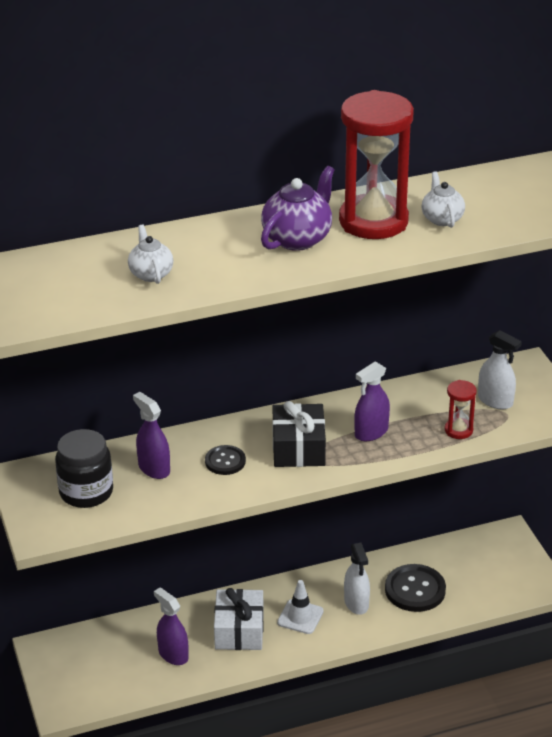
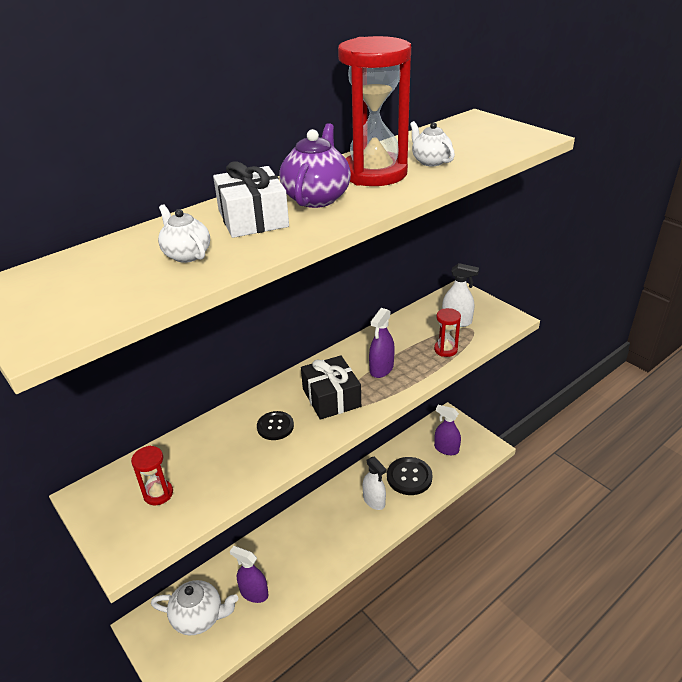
camera: 20 degrees left, 0 degrees up
(86, 492) = (158, 494): black jar -> red hourglass
(106, 659) = (199, 617): none -> white teapot
(154, 468) = (214, 451): purple spray bottle -> purple spray bottle (446, 449)
(239, 630) = (298, 553): white gift -> white gift (253, 218)
(300, 617) = (339, 525): white traffic cone -> none

